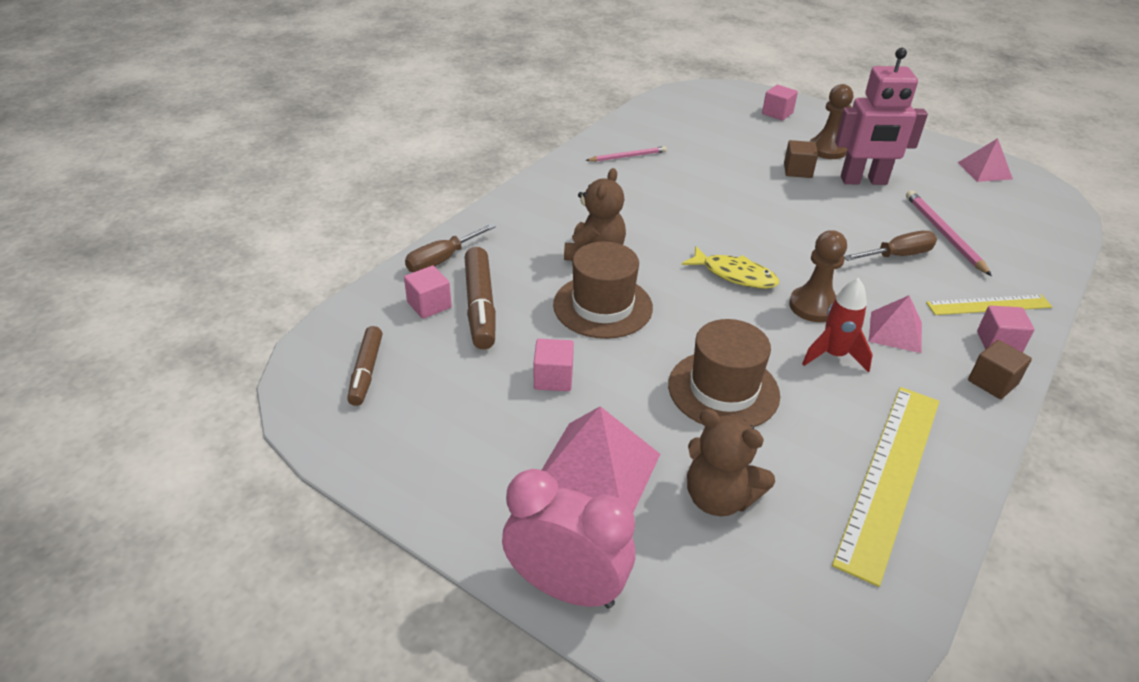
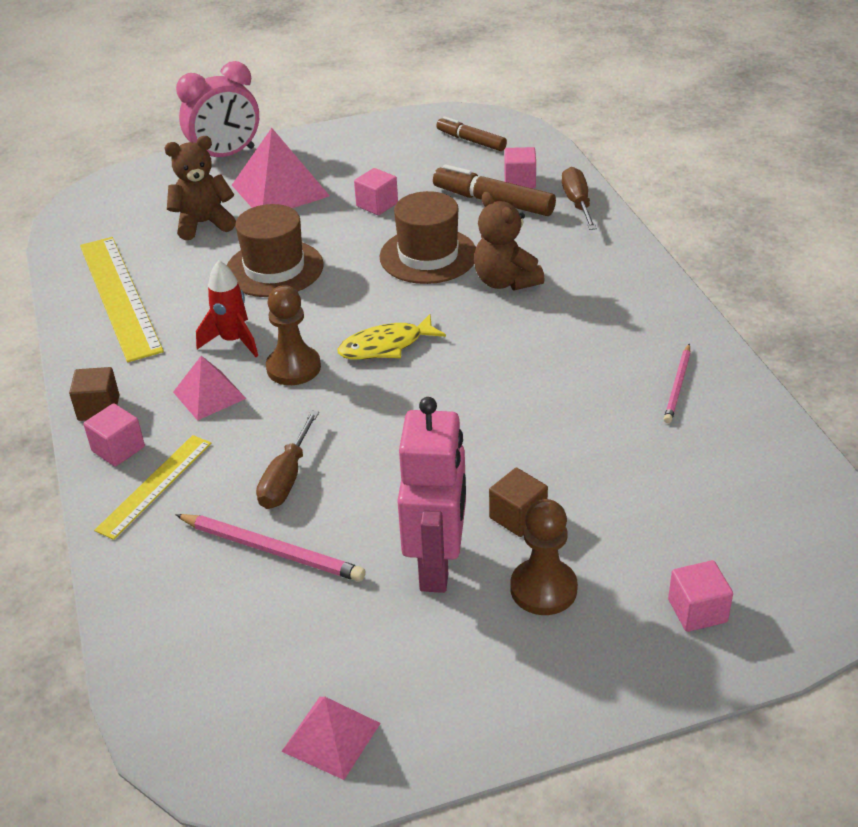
camera: 130 degrees right, 0 degrees up
(863, 181) = (437, 565): pink robot -> pink robot turned 150 degrees clockwise

